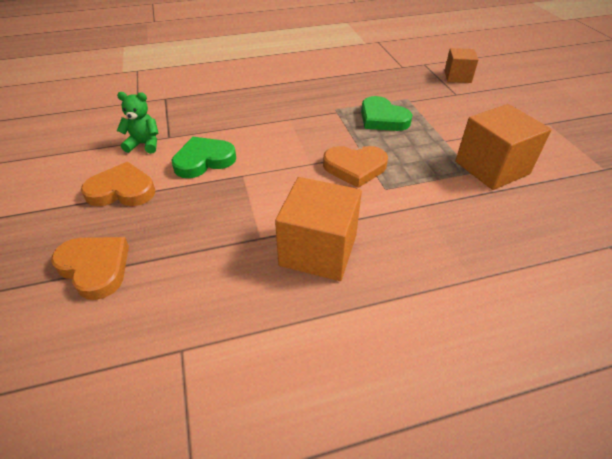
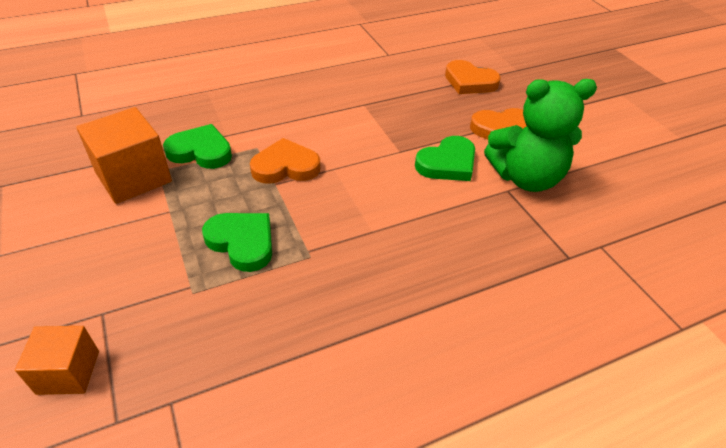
camera: 170 degrees right, 0 degrees up
(144, 144) = (526, 178): green teddy bear -> green teddy bear, size x1.92
(318, 250) = (317, 99): orange cube -> none
(441, 188) = (200, 151): none -> green heart

